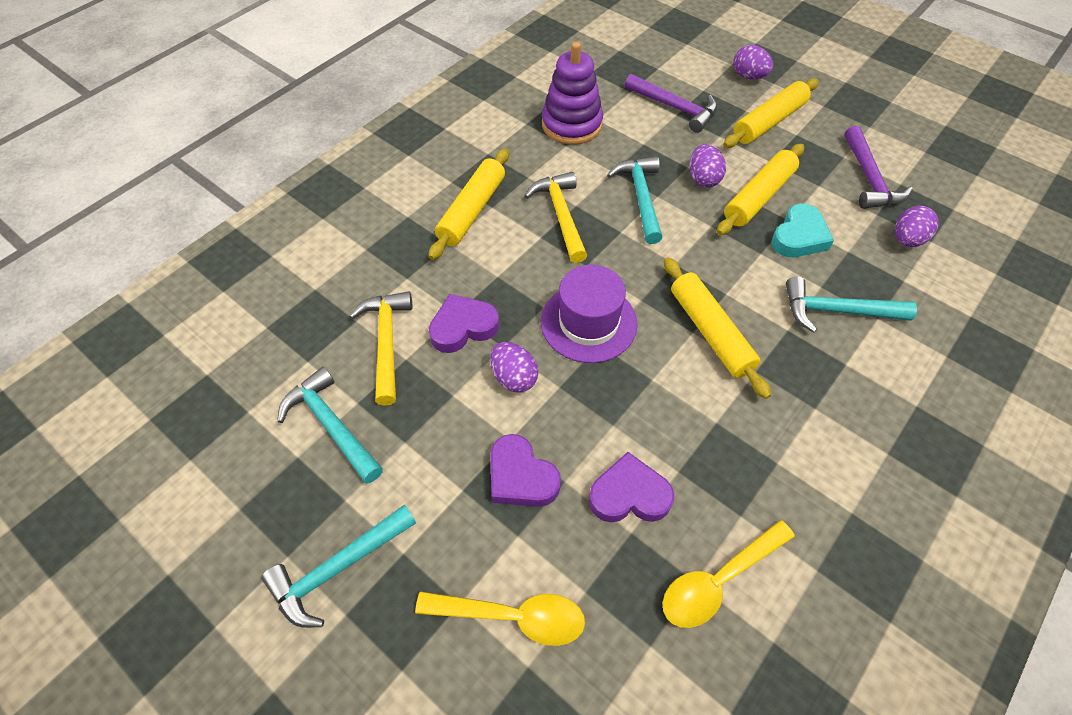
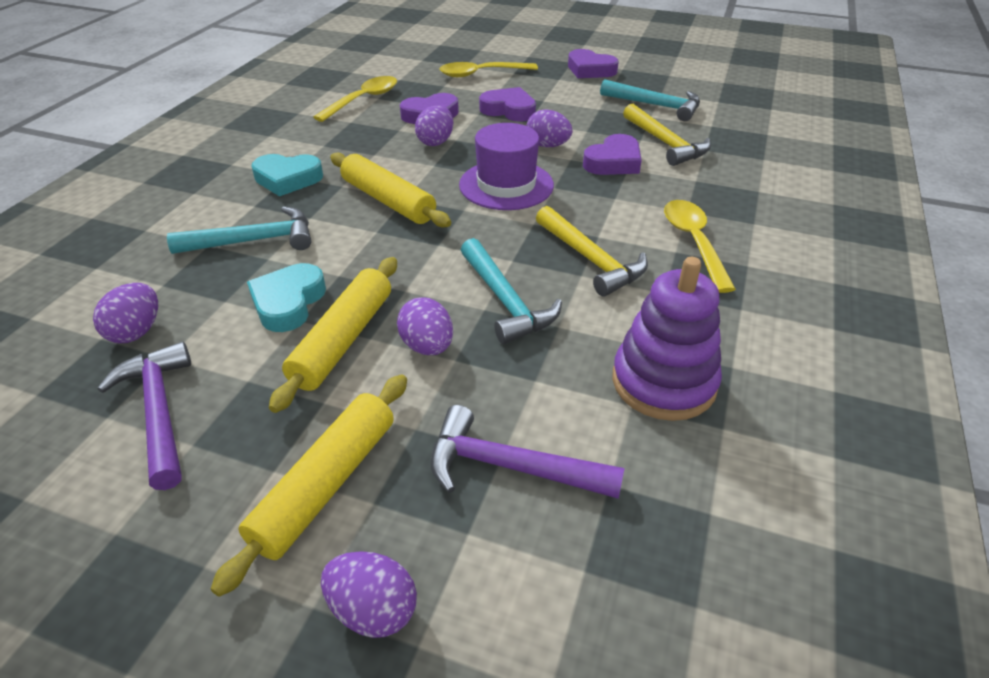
camera: 160 degrees right, 15 degrees down
(338, 568) = (590, 70): turquoise hammer -> purple heart
(472, 210) = (693, 242): yellow rolling pin -> yellow spoon
(638, 426) = (435, 142): none -> purple egg
(816, 400) = (287, 179): none -> turquoise heart

